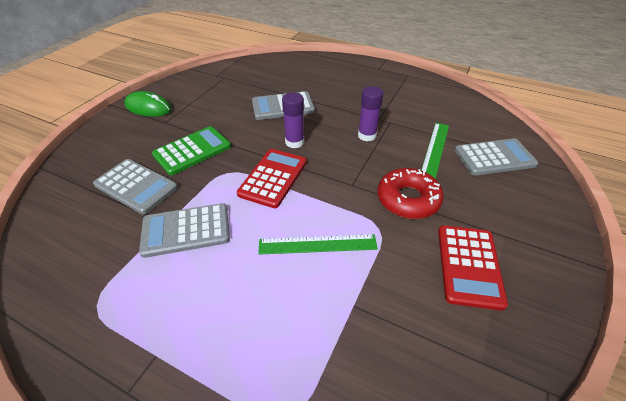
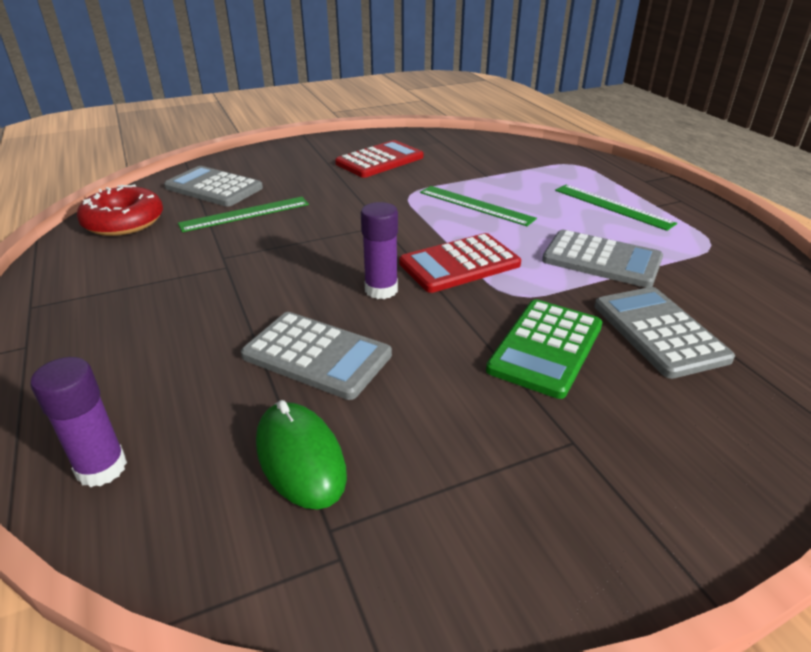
camera: 140 degrees left, 10 degrees down
(148, 107) = (601, 517): green mouse -> green mouse (300, 458)
(192, 151) = (546, 348): green calculator -> green calculator turned 60 degrees counterclockwise
(201, 321) = (613, 206): none -> green ruler
(367, 135) = (281, 256): purple glue stick -> purple glue stick (101, 468)
(408, 199) = (352, 197): red donut -> red donut (124, 221)

